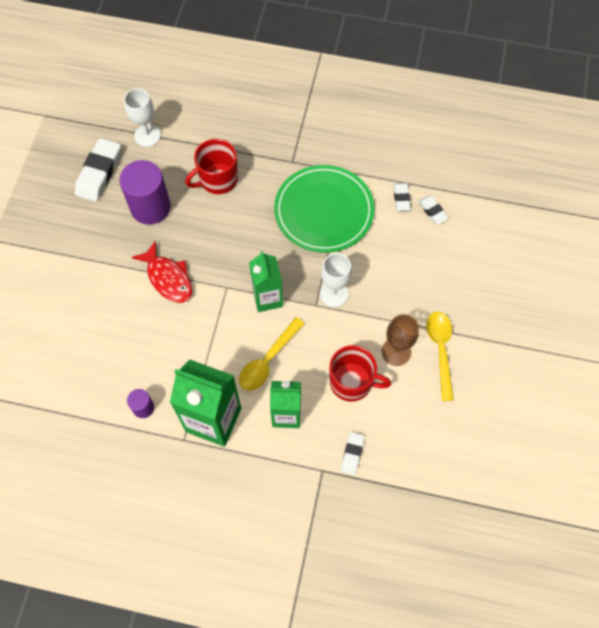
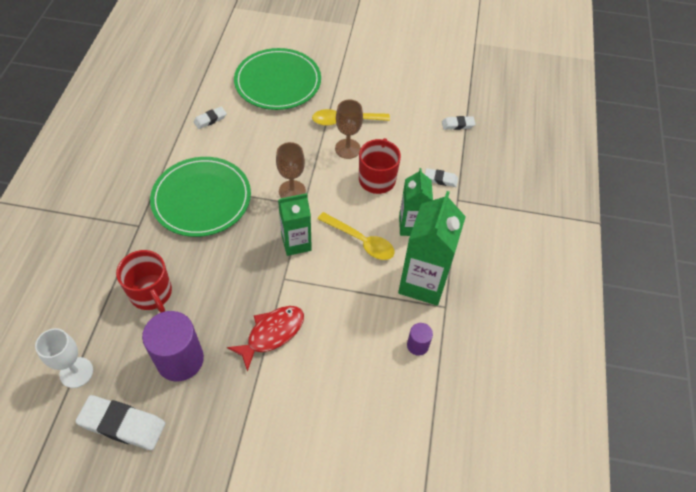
camera: 95 degrees left, 10 degrees down
(334, 293) = (292, 191): white goblet -> brown goblet
(401, 198) = (194, 140): white eraser -> white eraser (458, 125)
(498, 277) = (278, 82): none -> green plate

